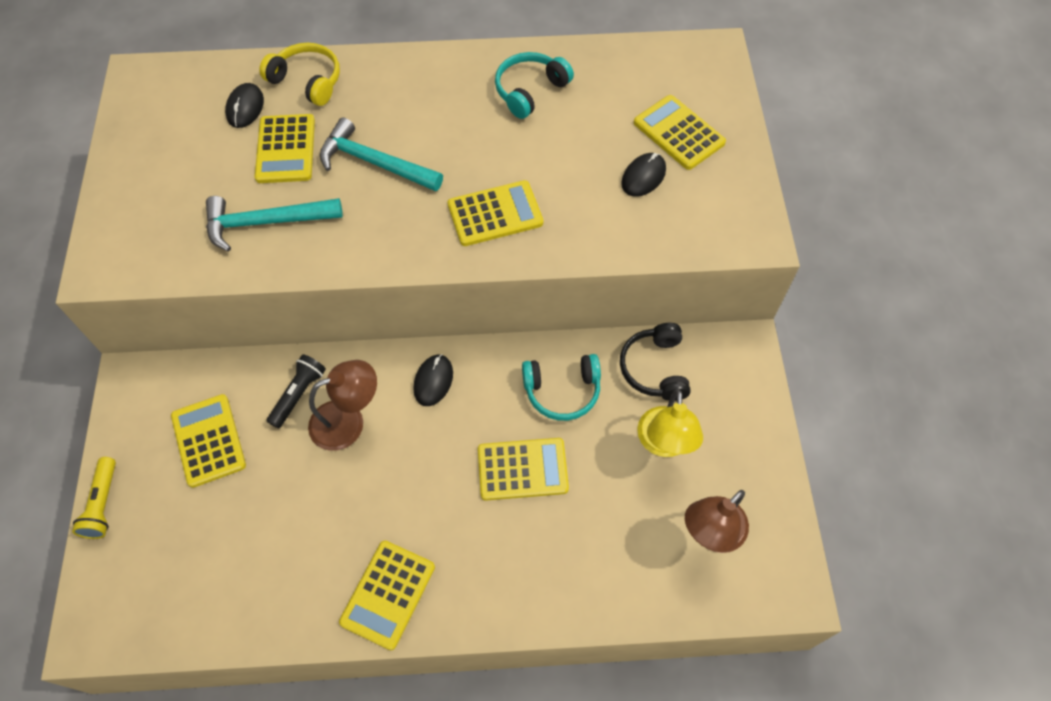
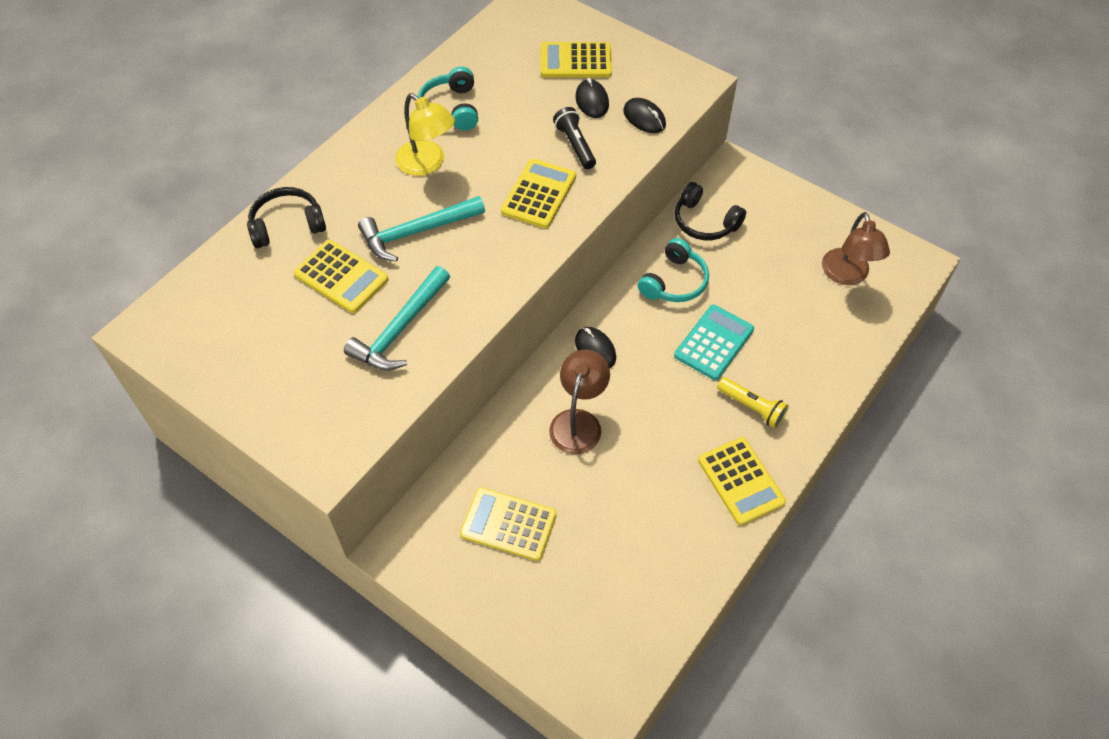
camera: 50 degrees left, 5 degrees down
(103, 504) = (497, 633): yellow flashlight -> yellow flashlight (752, 407)
(245, 107) = (267, 278): black mouse -> black mouse (644, 118)
(298, 394) = (525, 440): black flashlight -> black flashlight (575, 145)
(307, 81) = (287, 225): yellow headphones -> black headphones
(522, 469) = (714, 342): yellow calculator -> turquoise calculator
(664, 443) = (764, 255): yellow lamp -> yellow lamp (427, 164)

